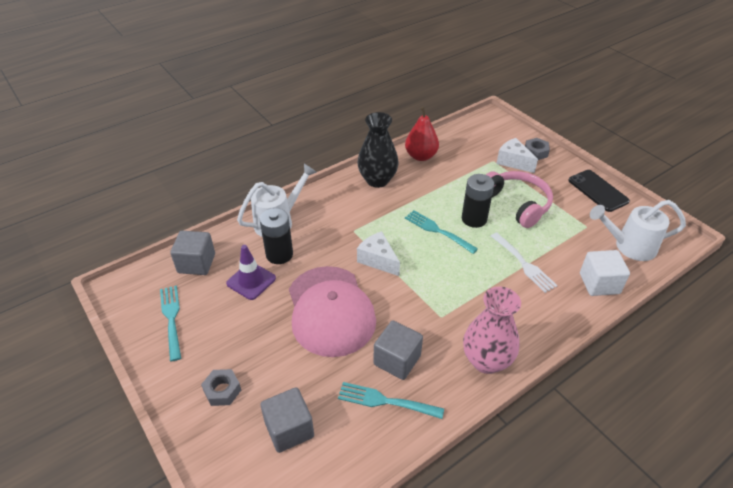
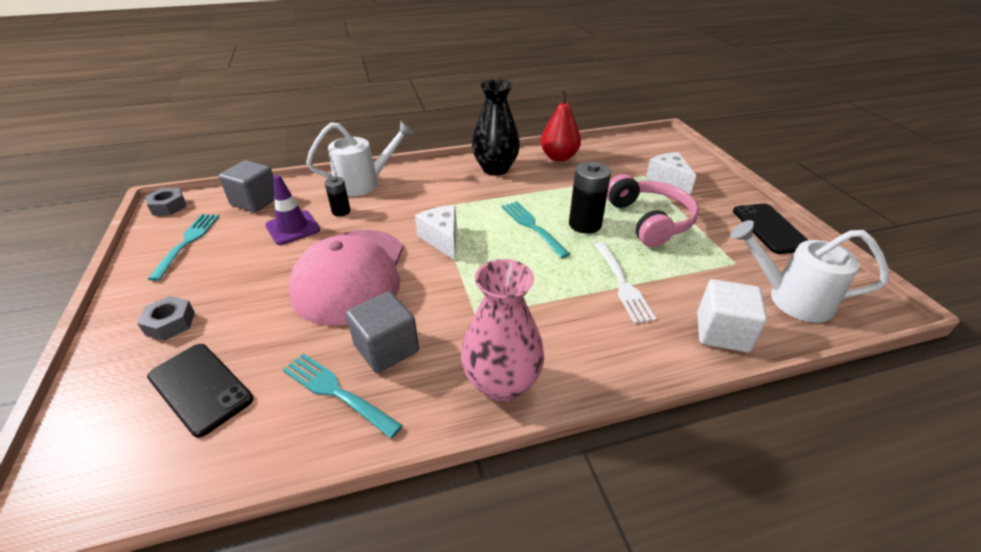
camera: 20 degrees right, 5 degrees down
(279, 254) = (341, 211): black battery -> black battery, size x0.58
(289, 429) = (200, 388): grey cube -> black phone
(536, 152) = (703, 177): grey nut -> grey nut (168, 206)

